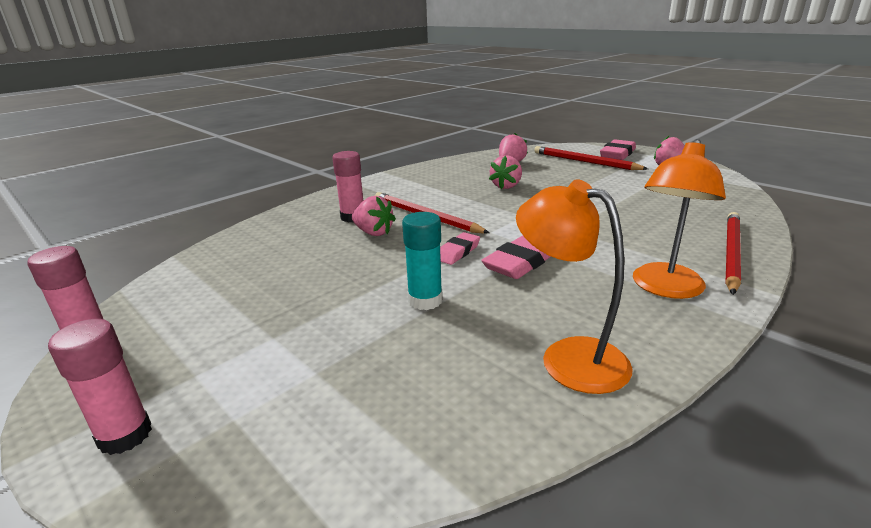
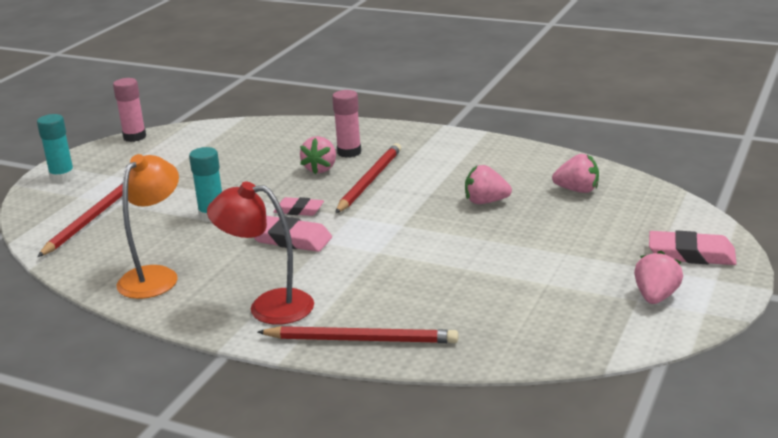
camera: 70 degrees right, 0 degrees up
(125, 435) = (62, 177): pink glue stick -> turquoise glue stick
(584, 162) = (627, 235): red pencil -> red pencil (90, 219)
(665, 288) = (268, 306): orange lamp -> red lamp

